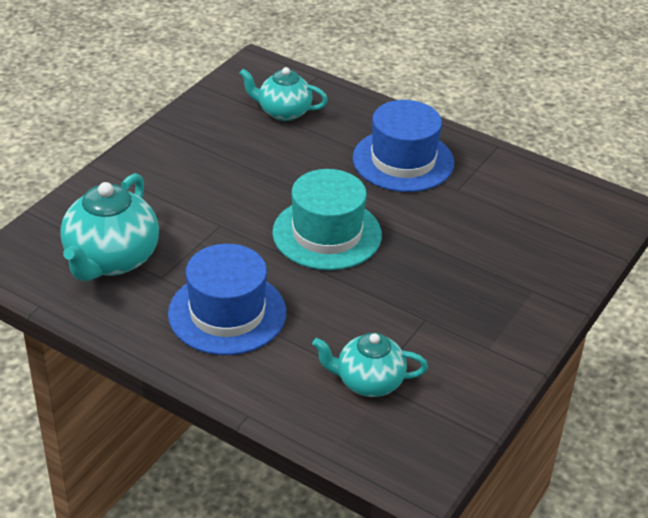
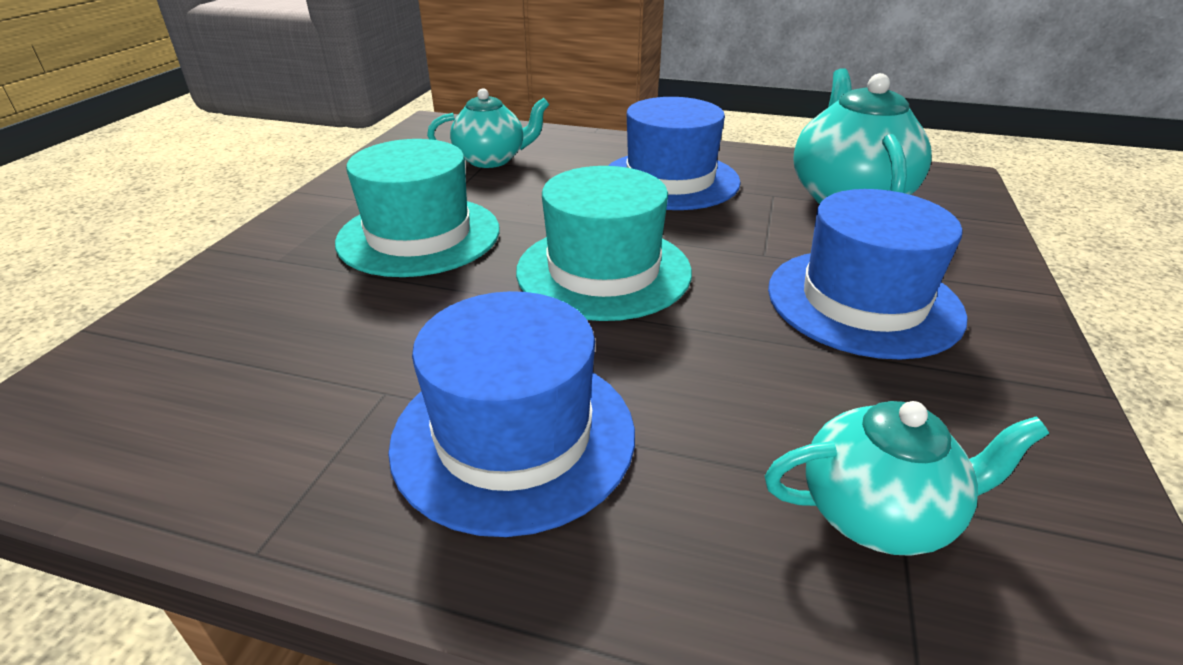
camera: 165 degrees right, 5 degrees down
(197, 183) = (863, 301): none -> blue hat
(439, 292) = (419, 235): none -> turquoise hat

